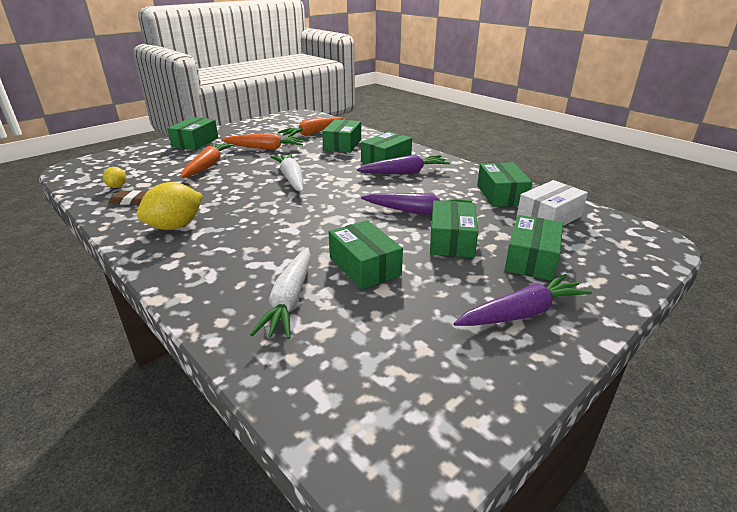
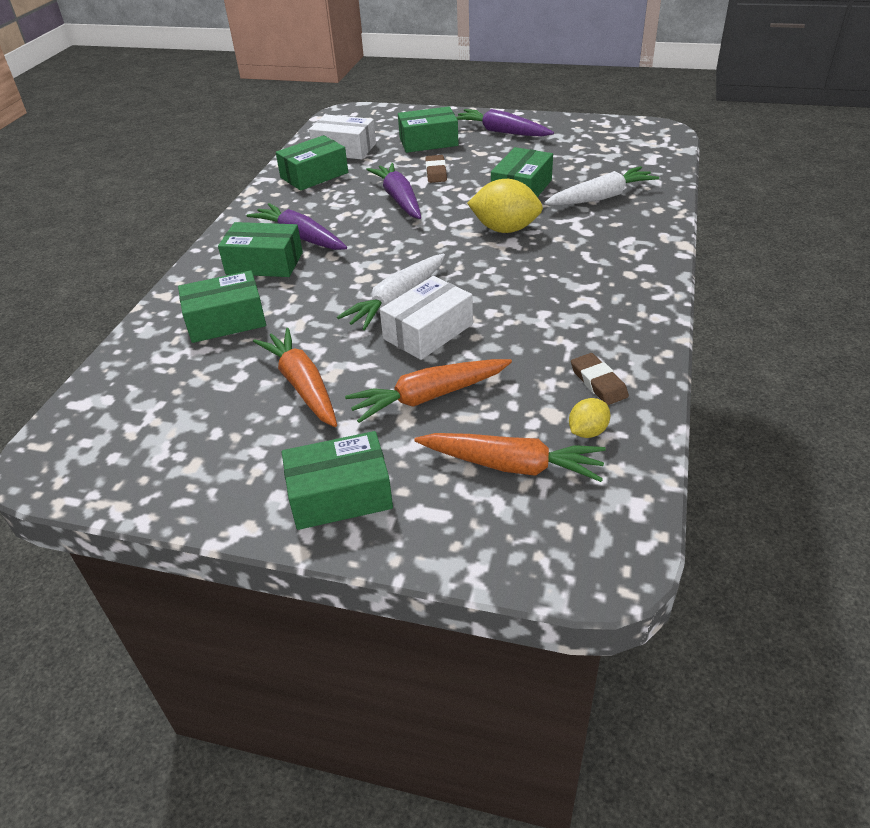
camera: 120 degrees left, 10 degrees up
(175, 226) = (597, 307): yellow lemon -> yellow lemon (505, 229)
(251, 178) = (428, 331): none -> white box
(312, 133) = (183, 377): orange carrot -> orange carrot (512, 465)
(451, 240) = (436, 172): green box -> brown eraser

